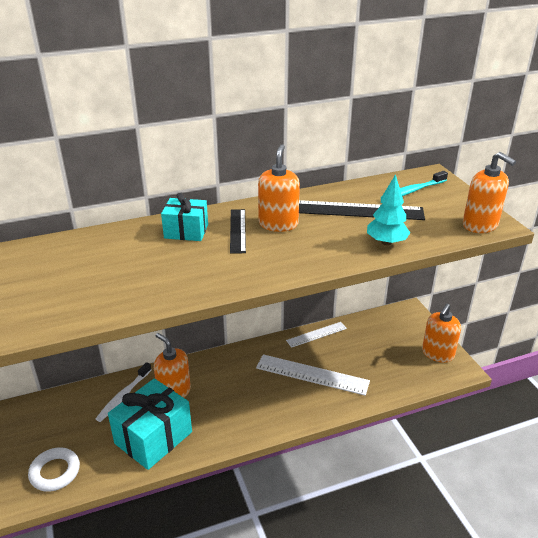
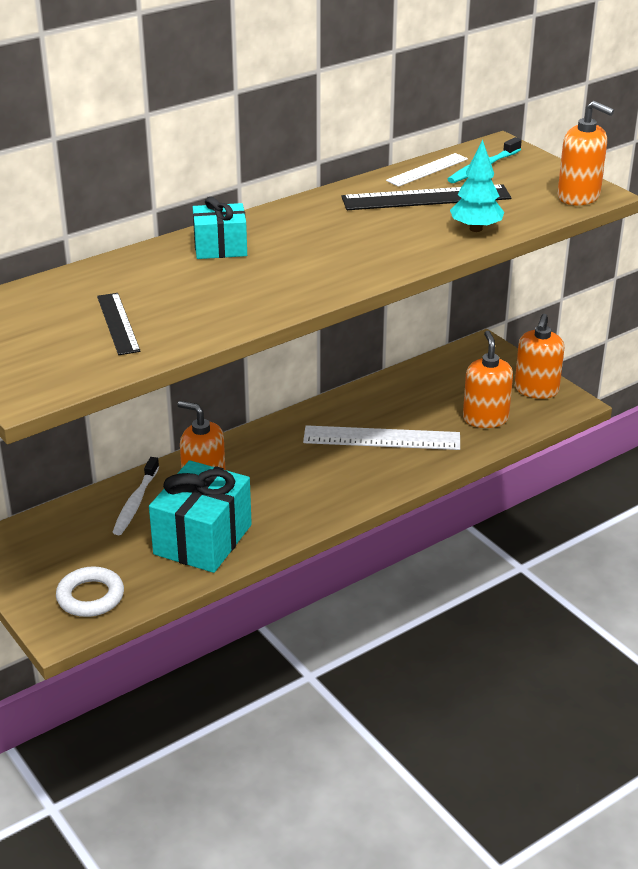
camera: 15 degrees left, 0 degrees up
(238, 230) = (286, 239): black ruler -> black ruler (118, 323)
(278, 224) = (333, 225): orange soap dispenser -> orange soap dispenser (485, 418)
(316, 334) = (368, 392): white ruler -> white ruler (427, 170)

